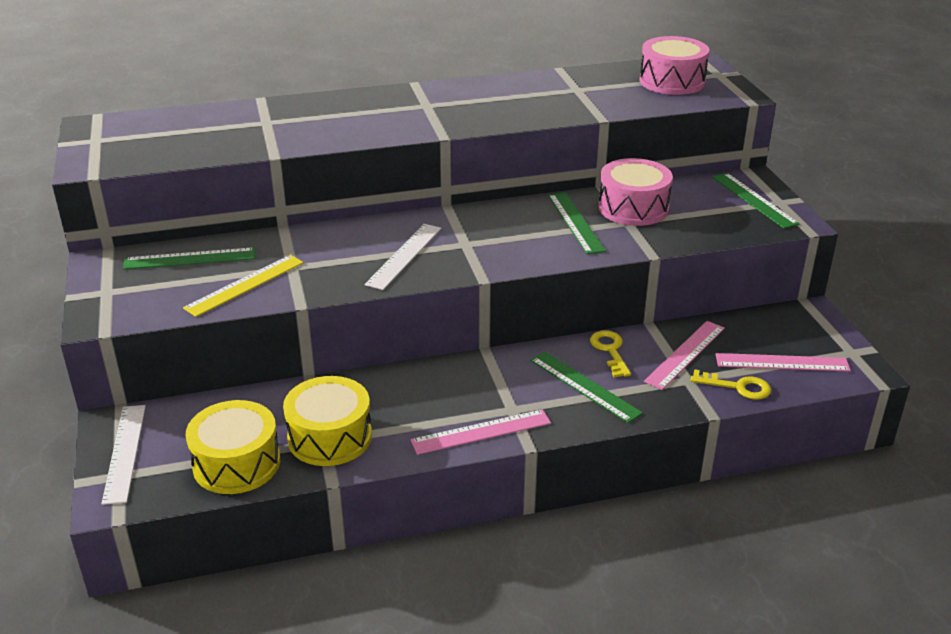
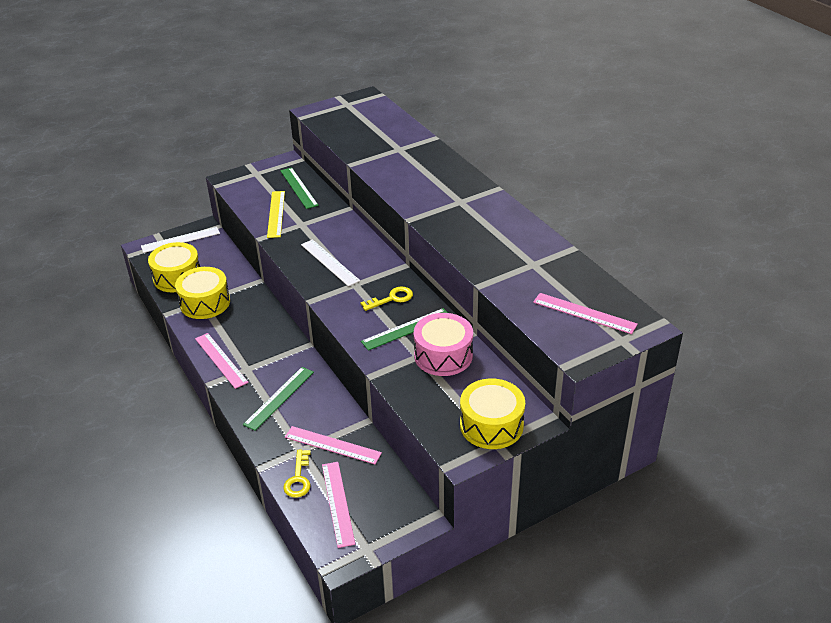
camera: 75 degrees right, 5 degrees up
(245, 285) = (276, 214): yellow ruler -> yellow ruler turned 60 degrees clockwise
(404, 256) = (329, 262): white ruler -> white ruler turned 45 degrees clockwise
(610, 350) = (325, 404): yellow key -> yellow key (392, 298)
(672, 81) = (584, 313): pink drum -> pink ruler
(753, 200) = (491, 425): green ruler -> yellow drum

